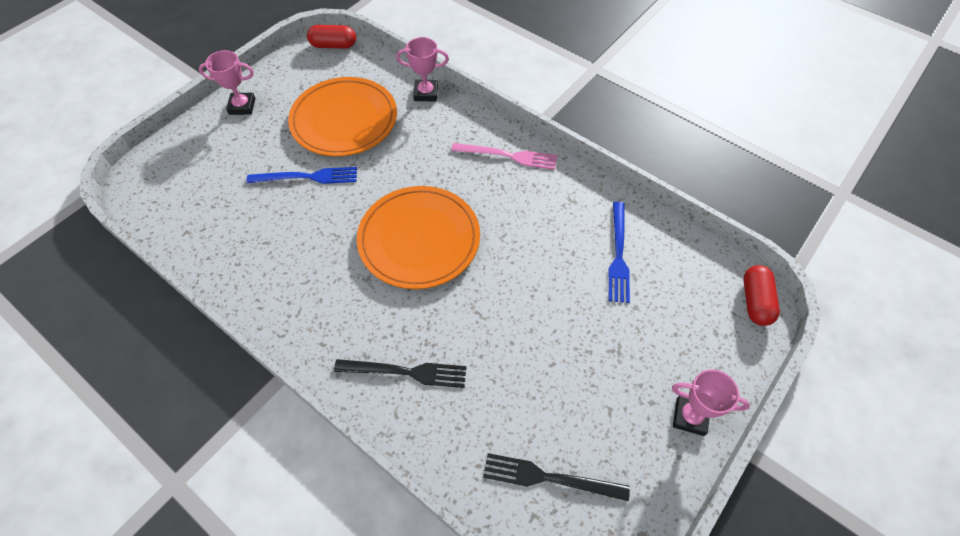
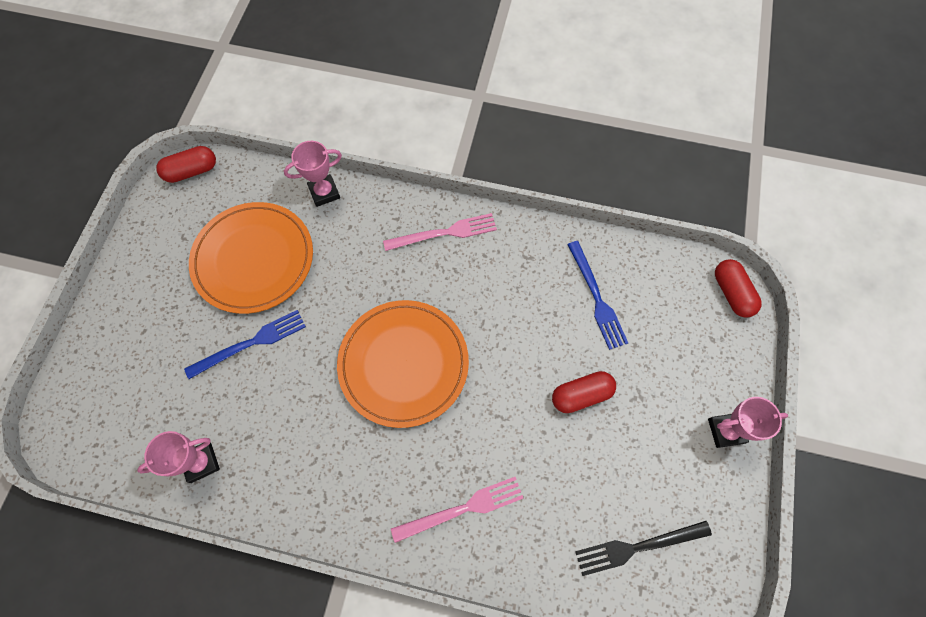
camera: 25 degrees left, 10 degrees up
(242, 106) = (129, 288): pink trophy -> pink trophy (201, 462)
(406, 372) = (462, 509): black fork -> pink fork
(562, 327) = (581, 395): none -> red capsule

